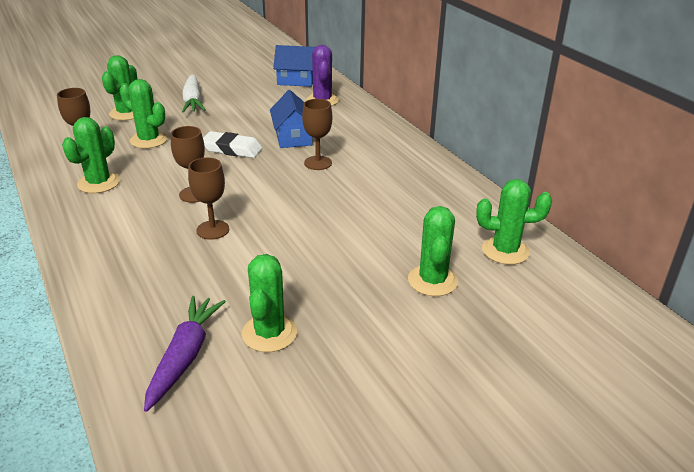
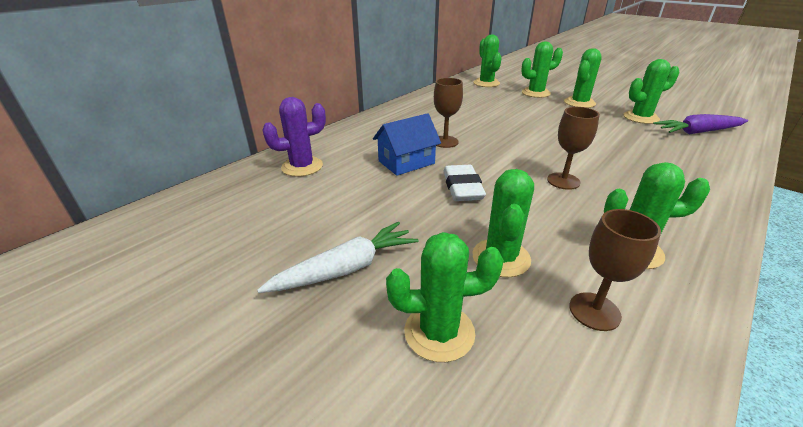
camera: 110 degrees left, 0 degrees up
(213, 230) = (593, 157): brown goblet -> none
(296, 80) = (236, 197): blue house -> none
(364, 304) = (579, 103): none -> green cactus

